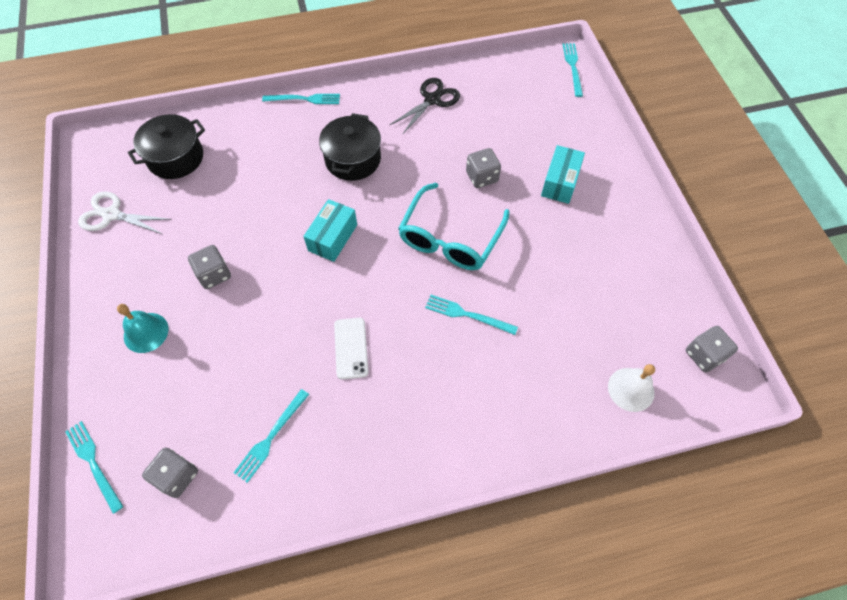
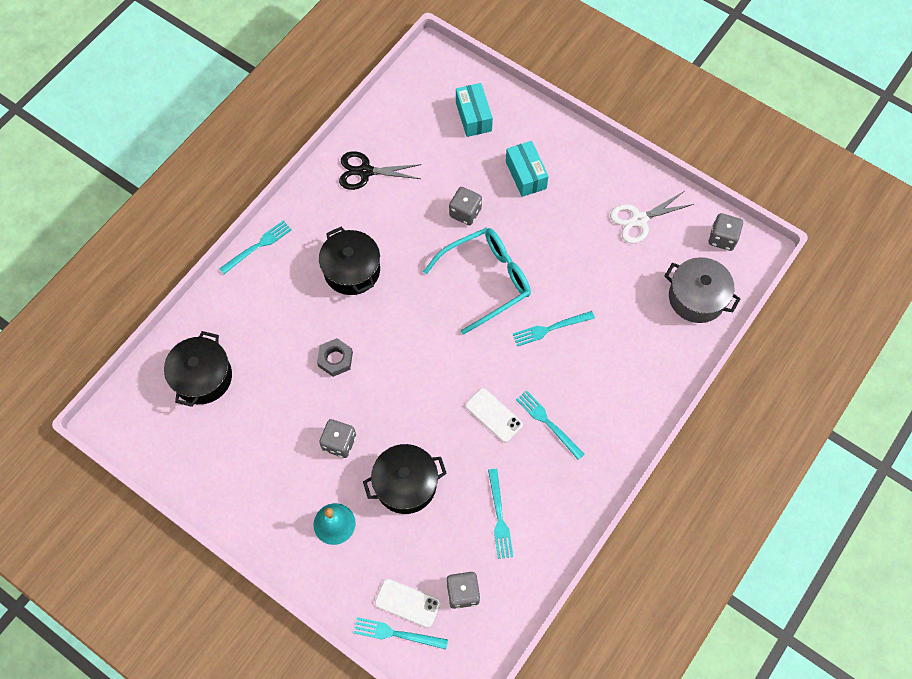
camera: 40 degrees left, 5 degrees up
(111, 215) = (203, 463): white scissors -> white scissors (639, 220)
(128, 444) = (407, 603): none -> white phone
(227, 346) = (405, 484): none -> black pot
(275, 212) = (335, 359): none -> grey nut
(333, 237) = (400, 345): turquoise box -> turquoise box (473, 116)
(432, 100) = (365, 171): black scissors -> black scissors turned 90 degrees counterclockwise
(450, 238) = (486, 280): turquoise glasses -> turquoise glasses turned 105 degrees counterclockwise
(573, 67) = (450, 62): turquoise fork -> turquoise fork (548, 423)
(631, 389) = (696, 298): white bell -> grey pot

